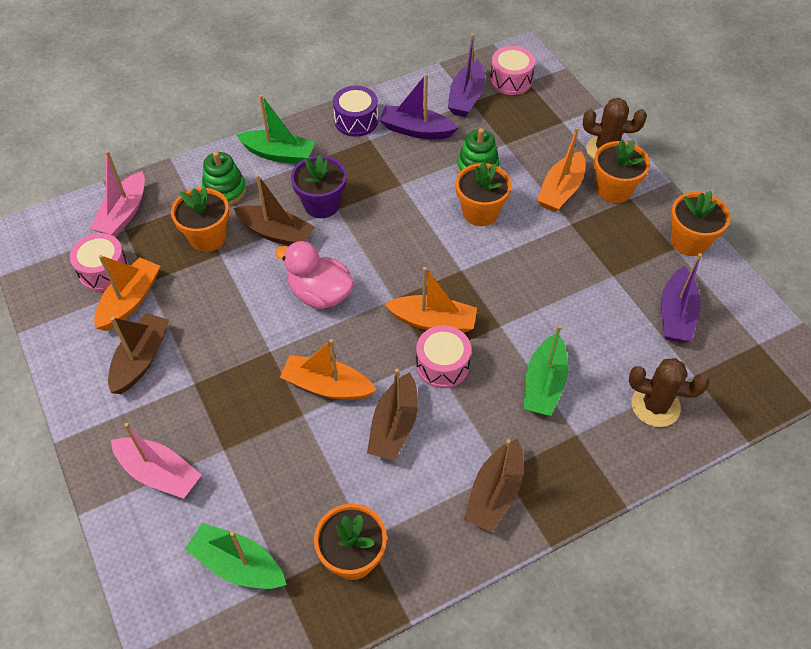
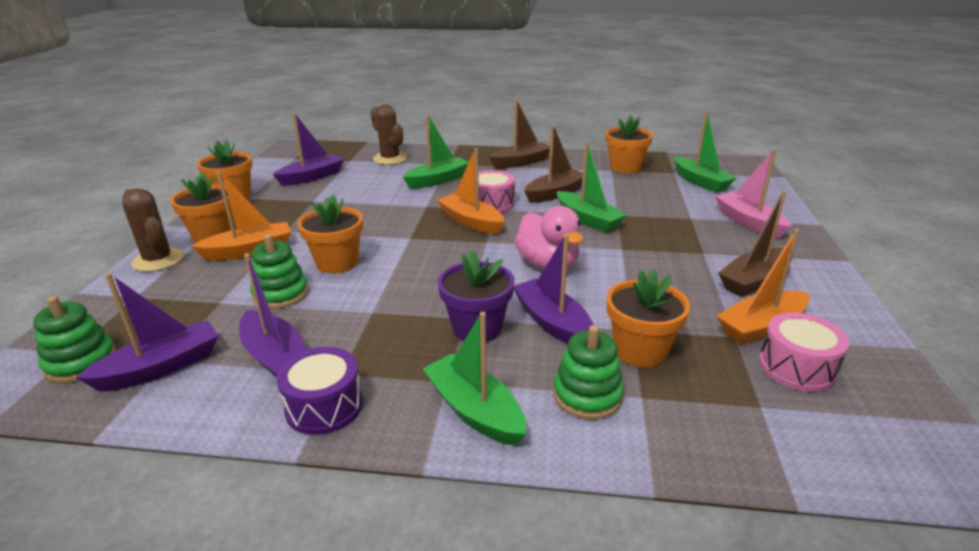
camera: 145 degrees left, 25 degrees down
(124, 213) = (759, 429): pink boat -> none
(276, 233) = (553, 323): brown boat -> purple boat
(327, 386) = (587, 219): orange boat -> green boat
(511, 80) = (81, 362): pink drum -> green stacking toy

